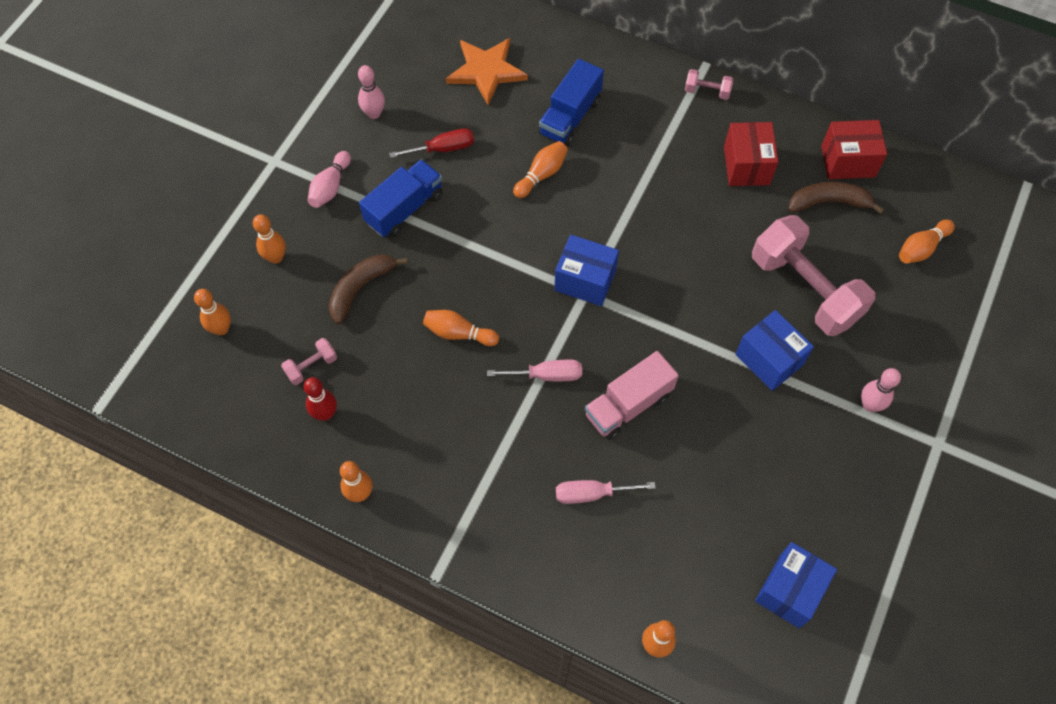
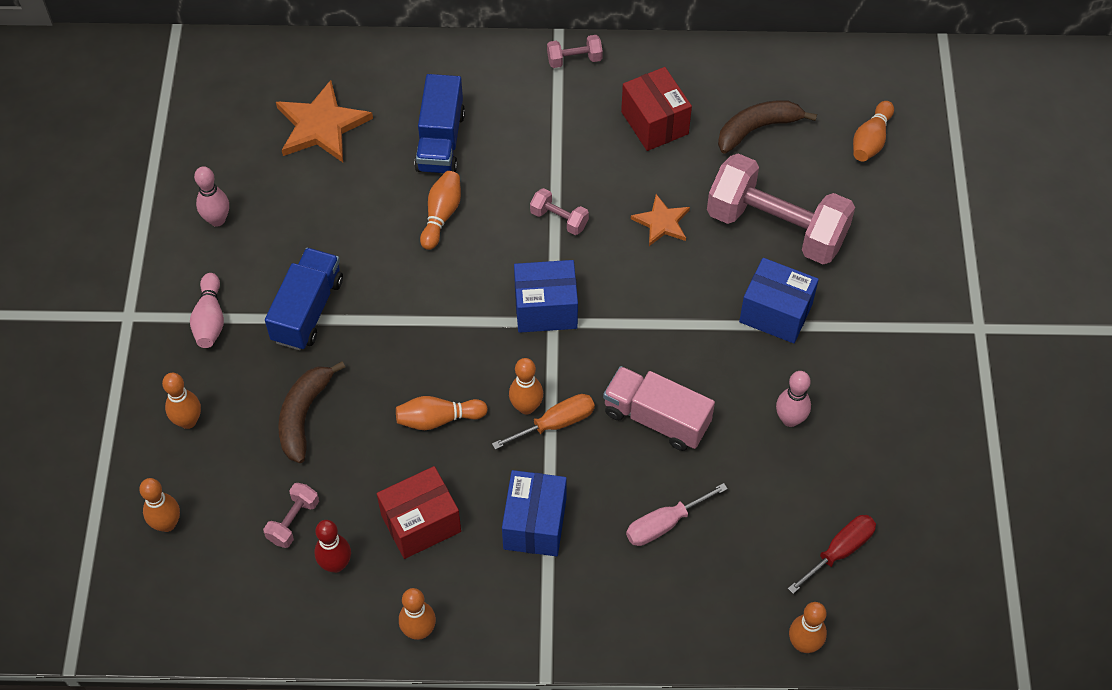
camera: 25 degrees left, 5 degrees down
(443, 149) = (317, 228): red screwdriver -> red screwdriver (839, 551)
(530, 352) = (526, 407): none -> orange bowling pin
(547, 375) = (556, 423): pink screwdriver -> orange screwdriver
(628, 405) = (656, 418): pink truck -> pink truck turned 90 degrees clockwise
(631, 213) = (559, 219): none -> pink dumbbell
(712, 248) = (662, 222): none -> orange star
(790, 590) = (907, 532): blue box -> blue box (535, 524)
(847, 161) = (755, 79): red box -> red box (421, 523)
(869, 405) = (896, 318): pink bowling pin -> pink bowling pin (790, 419)

